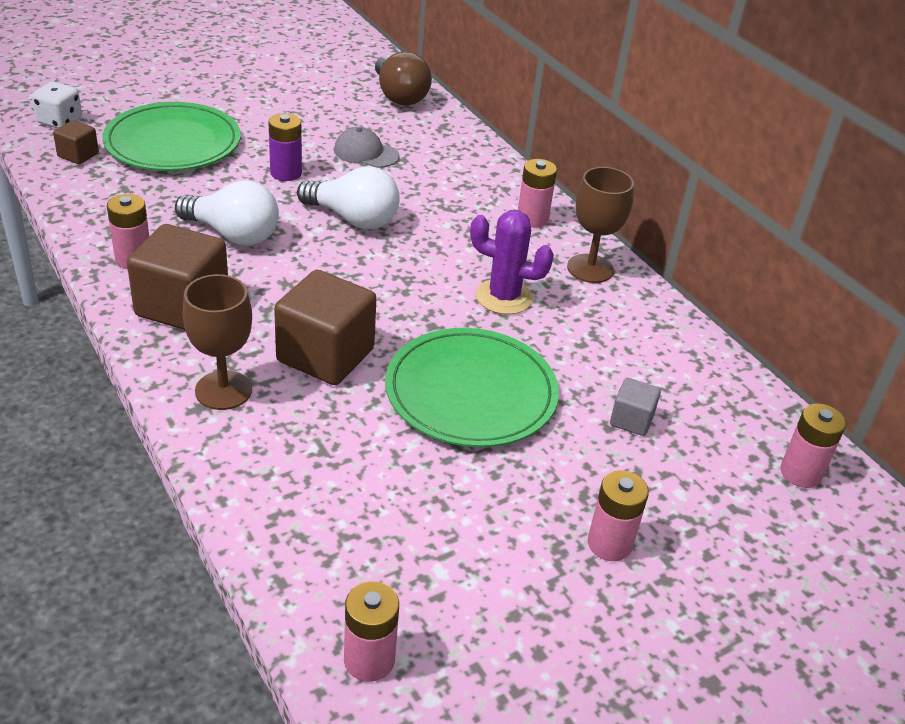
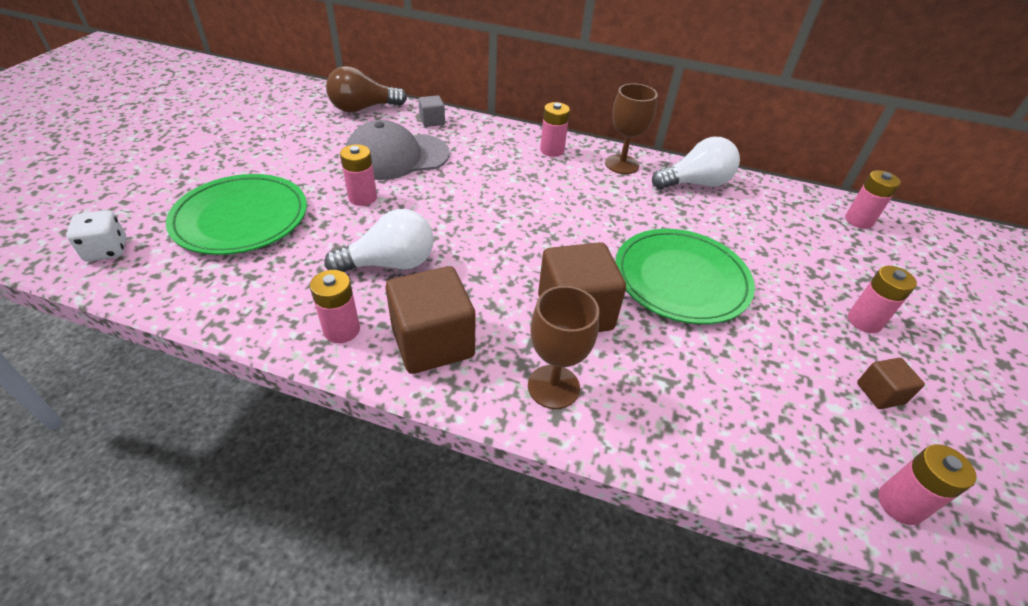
camera: 40 degrees left, 5 degrees up
(78, 155) = (167, 270): brown cube -> brown cube (880, 393)
(286, 173) = (362, 198): purple battery -> pink battery
(353, 219) = (454, 206): white light bulb -> white light bulb (695, 183)
(366, 153) = (396, 157): grey cap -> grey cap, size x1.83
(399, 96) = (363, 108): brown light bulb -> brown light bulb turned 135 degrees clockwise
(504, 297) = (608, 207): purple cactus -> none
(631, 420) = (766, 241): grey cube -> grey cube (432, 121)

